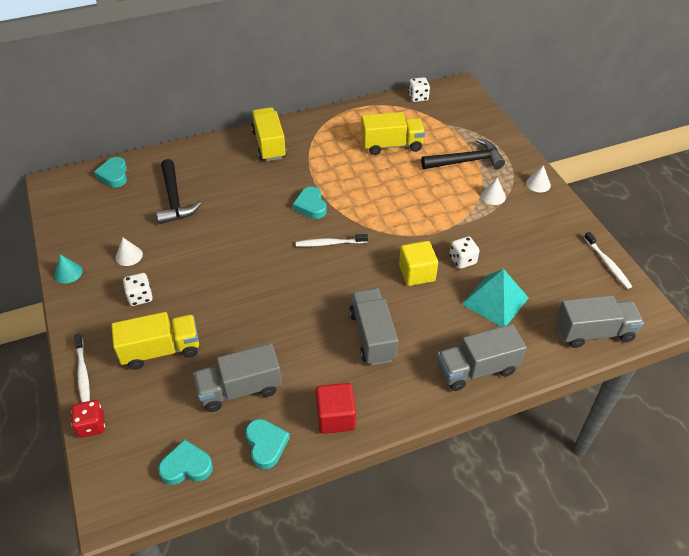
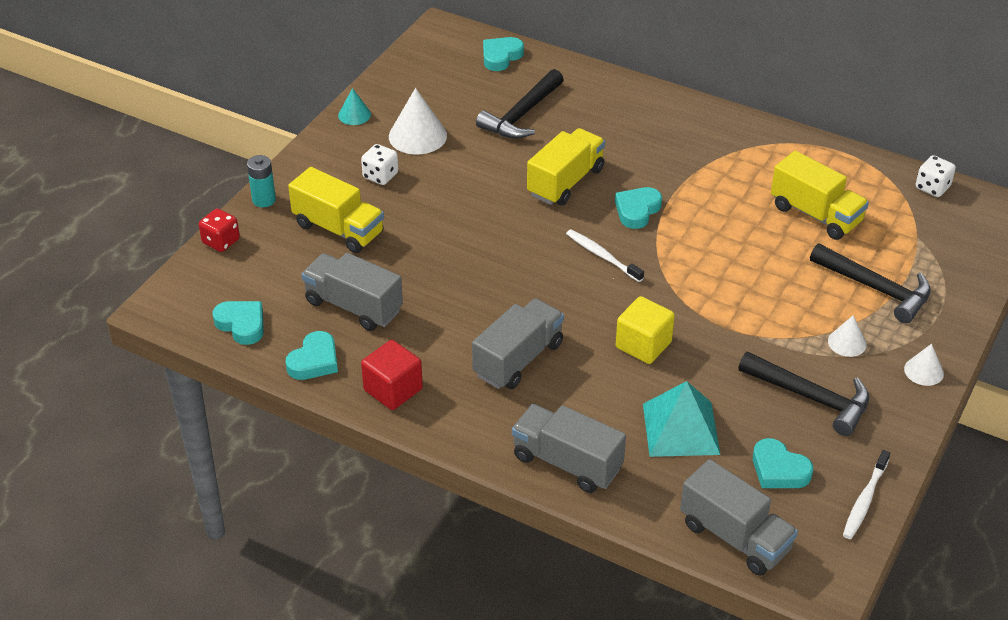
camera: 50 degrees right, 5 degrees down
(83, 373) = (264, 200): white toothbrush -> turquoise battery
(129, 256) = (417, 136): white cone -> white cone, size x1.75
(269, 145) = (685, 126): yellow truck -> yellow truck (565, 182)
(462, 260) = (709, 370): white dice -> none
(519, 235) = (811, 397): none -> black hammer
(559, 282) = (779, 470): none -> turquoise heart

